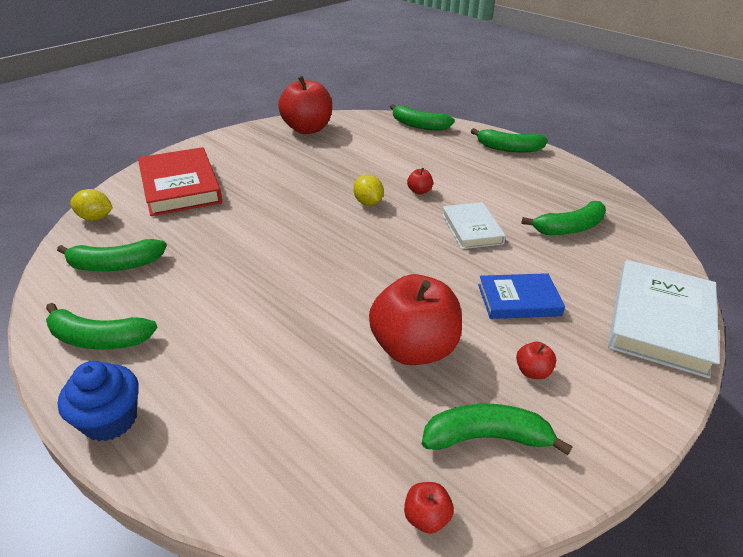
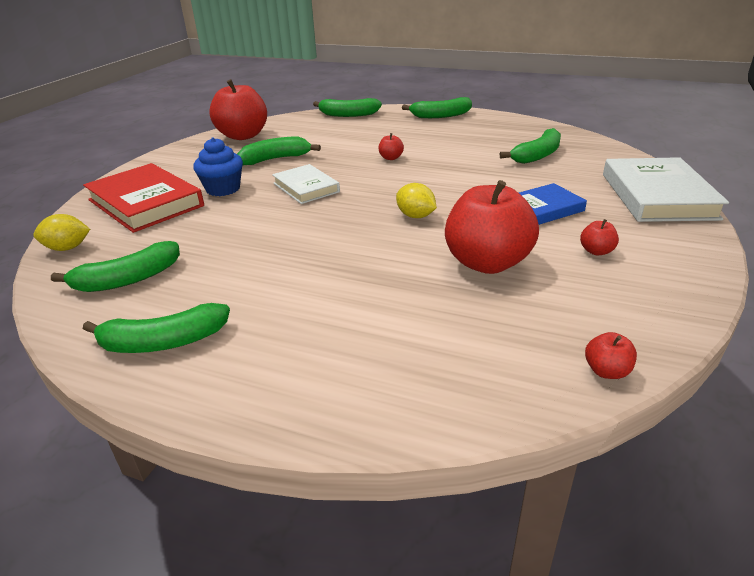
camera: 20 degrees left, 5 degrees down
(110, 420) = (239, 402): blue cupcake -> blue cupcake (223, 189)
(368, 203) = (351, 175): yellow lemon -> yellow lemon (415, 216)
(471, 229) = (460, 173): white book -> white book (306, 188)
(486, 437) = (602, 303): green banana -> green banana (275, 159)

